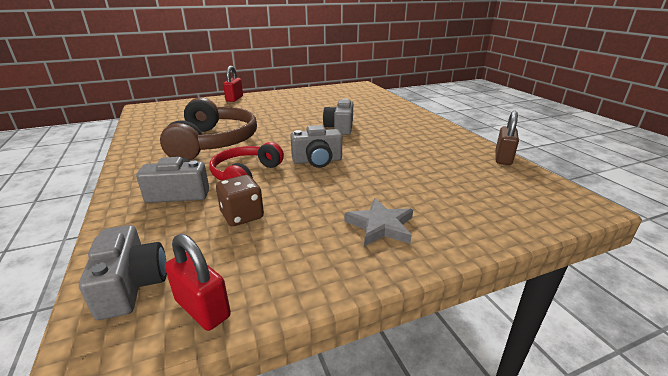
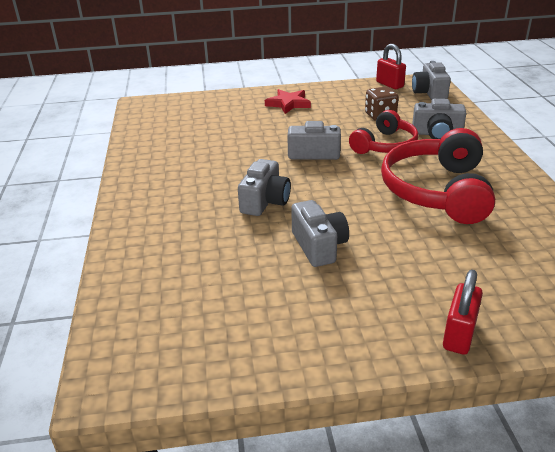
camera: 165 degrees left, 5 degrees up
(214, 142) = (437, 191): brown headphones -> red headphones
(297, 114) = (319, 246): none -> grey camera
(380, 226) = (288, 104): grey star -> red star
(503, 158) = (132, 139): brown padlock -> none

